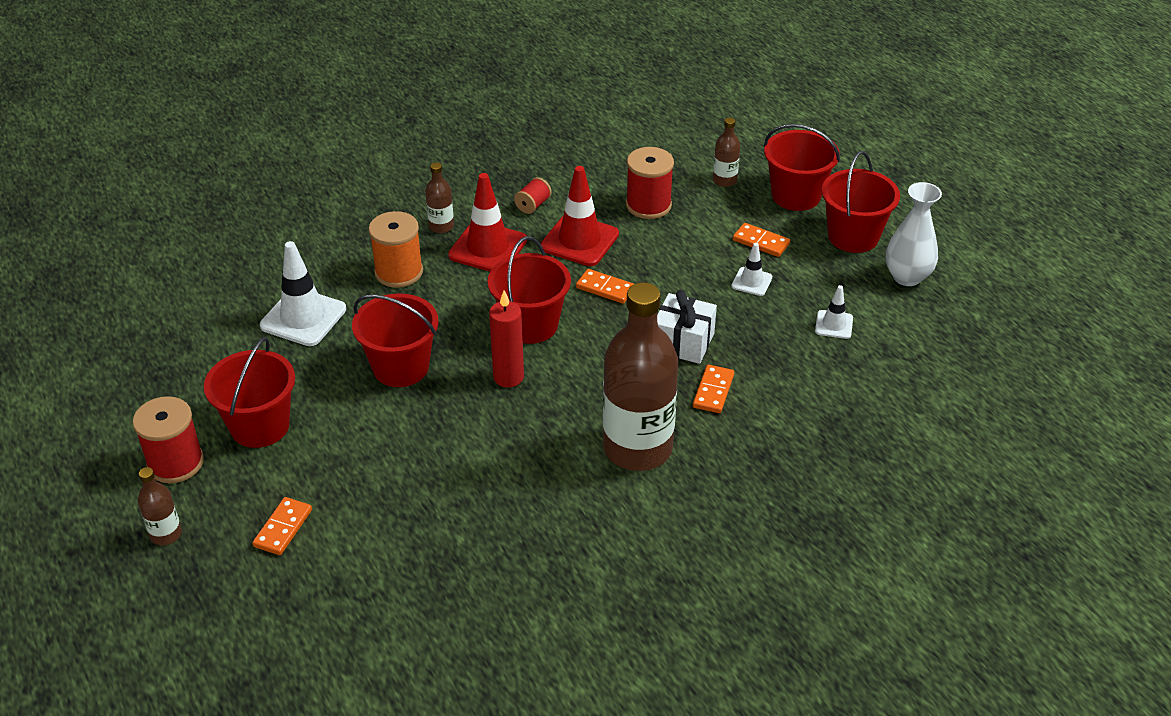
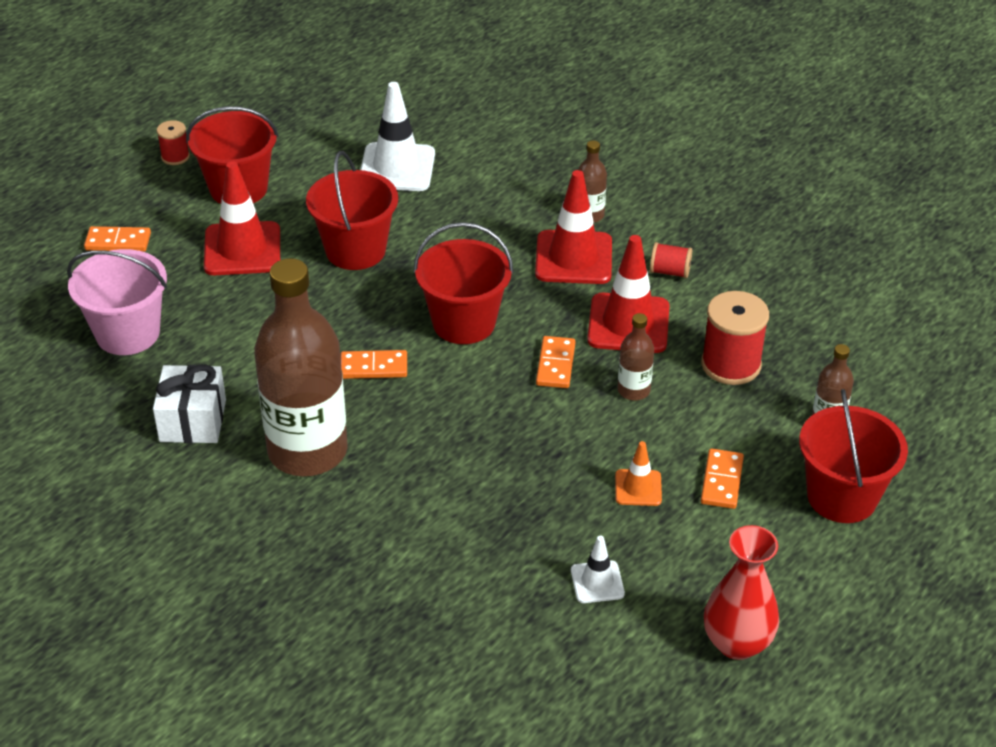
camera: 70 degrees right, 0 degrees up
(166, 534) = (91, 179): brown bottle -> brown bottle (633, 390)
(175, 463) = (175, 157): red spool -> red spool, size x0.54
(352, 440) = (242, 249): none -> red traffic cone
(399, 272) = (498, 207): orange spool -> none
(425, 542) = (128, 333): none -> pink bucket
(508, 377) = (375, 328): red candle -> none
(683, 342) = (495, 450): white gift -> white gift (193, 420)
(713, 391) = (424, 493): orange domino -> orange domino (373, 367)
(751, 282) = (638, 488): white traffic cone -> orange traffic cone
(853, 236) = (790, 571): red bucket -> none
(907, 277) = (737, 643): white vase -> red vase

